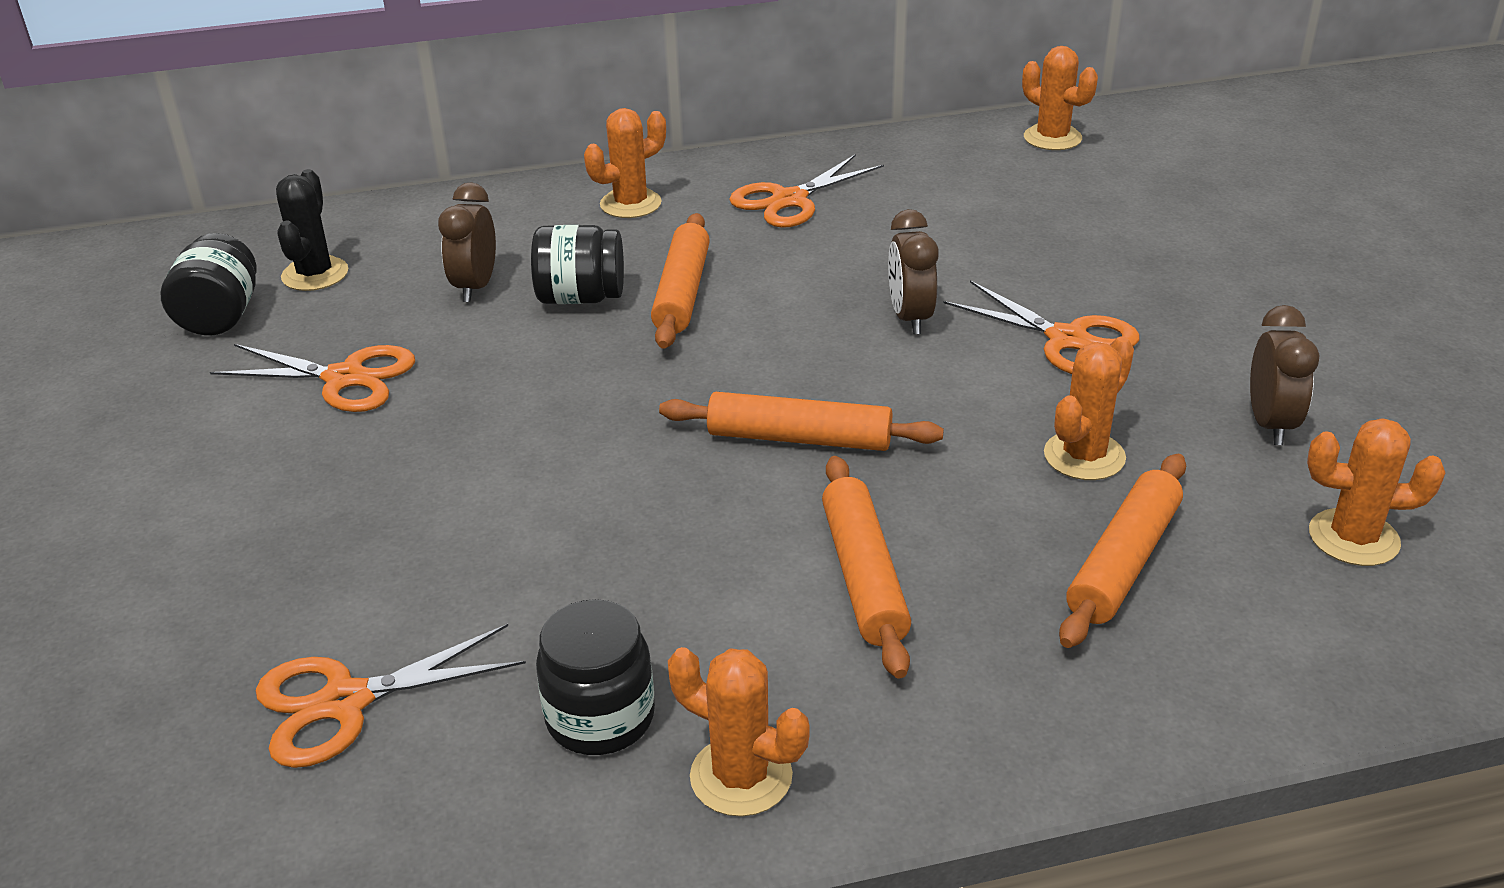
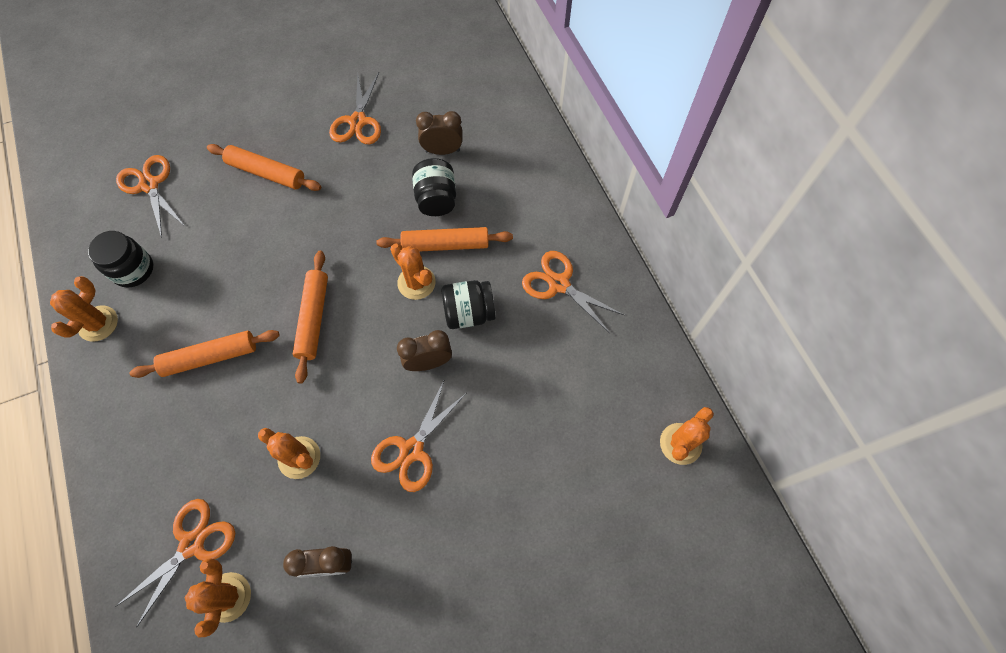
camera: 80 degrees right, 30 degrees up
(220, 316) = (406, 59): black jar -> black jar (469, 313)
(315, 274) = (448, 82): black cactus -> none
(630, 204) = (541, 202): orange cactus -> orange cactus (416, 283)
(1123, 562) = (214, 474): orange rolling pin -> orange rolling pin (266, 173)
(1266, 587) = (192, 544): none -> orange scissors

